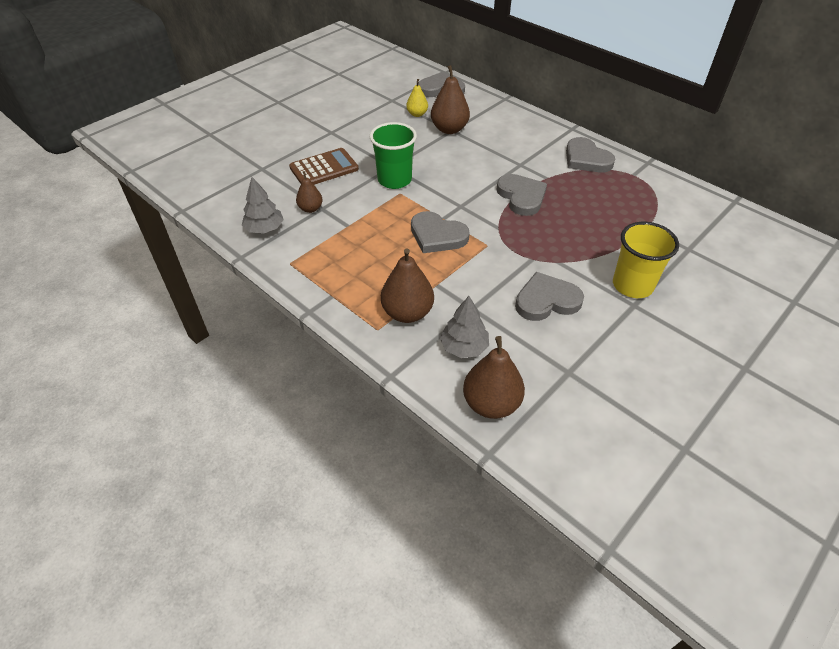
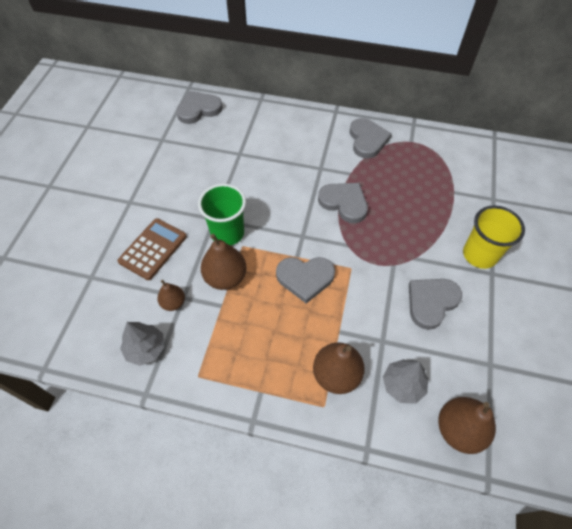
camera: 30 degrees left, 10 degrees up
(417, 114) = (196, 147): yellow pear -> none
(449, 129) = (236, 153): brown pear -> brown pear (225, 277)
(586, 159) = (367, 140): grey heart -> grey heart turned 120 degrees counterclockwise

